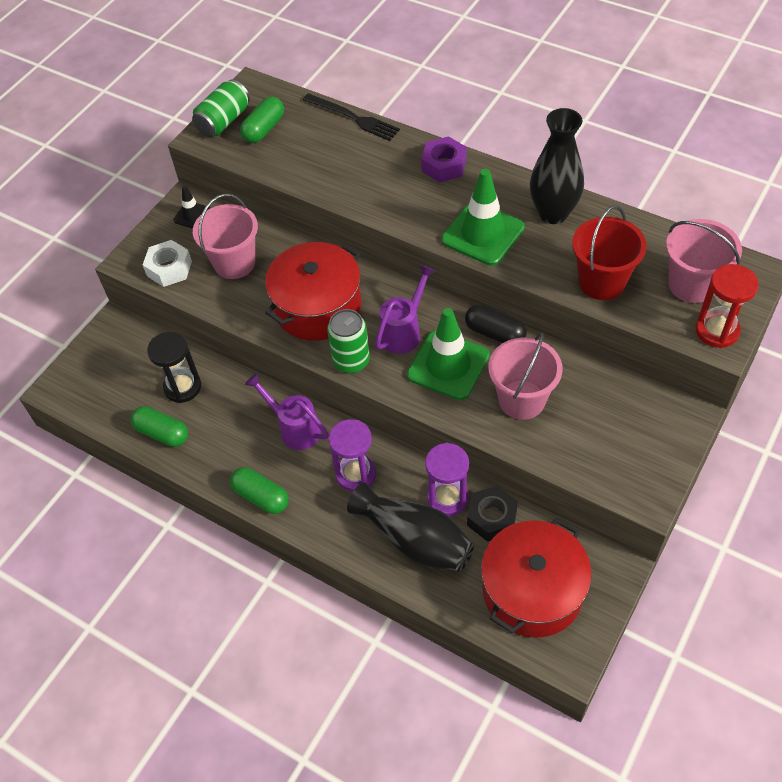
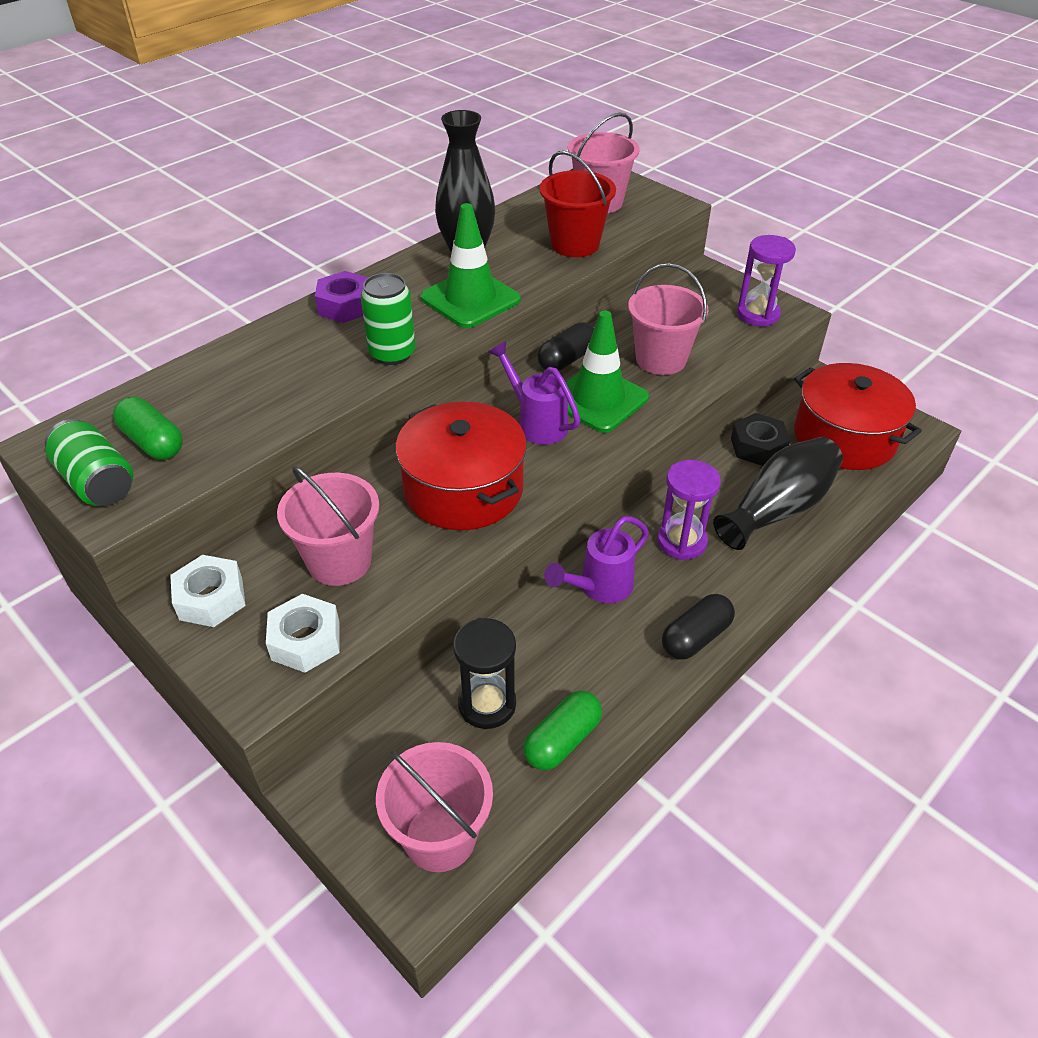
camera: 80 degrees left, 10 degrees down
(90, 388) = (440, 836): none -> pink bucket
(192, 215) = (211, 598): black traffic cone -> white nut
(261, 497) = (696, 637): green capsule -> black capsule
(351, 361) = (563, 473): green can -> green can (392, 354)
(353, 118) = (203, 359): black fork -> none
(447, 498) = (728, 474): purple hourglass -> purple hourglass (758, 314)
(717, 331) = (658, 202): red hourglass -> none

